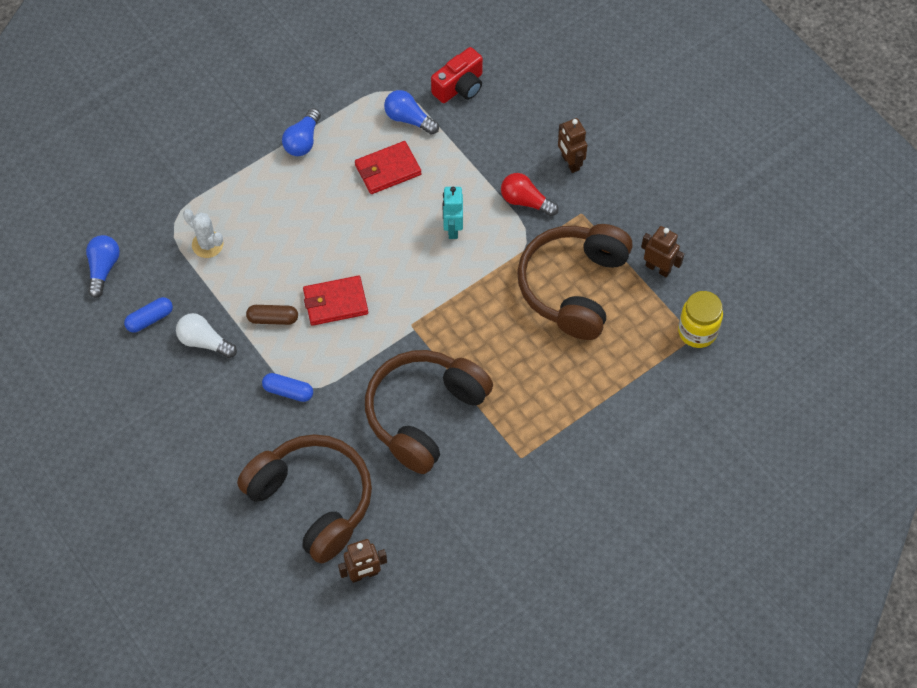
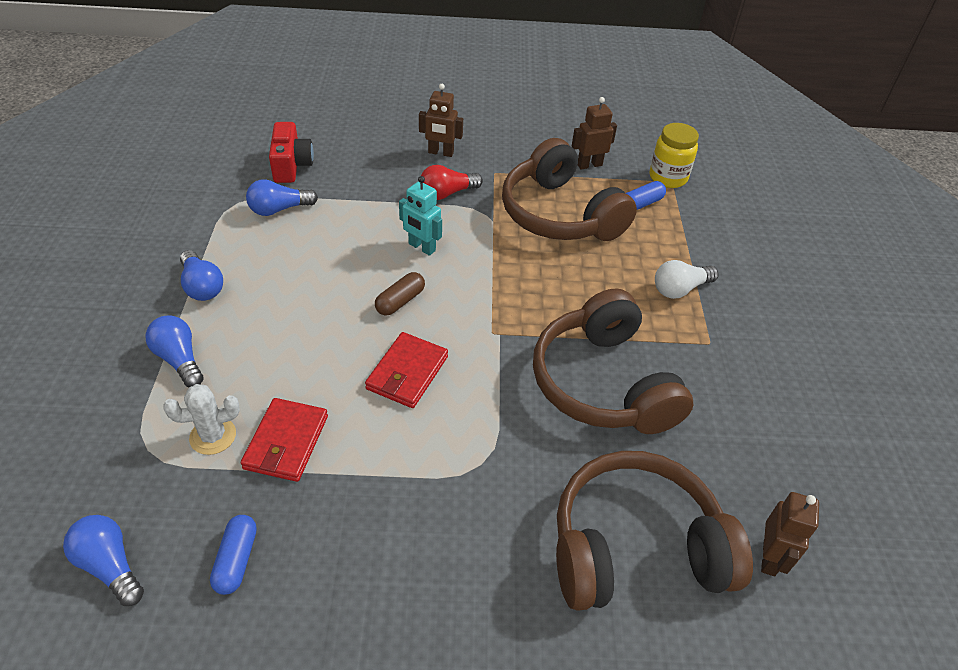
camera: 55 degrees left, 15 degrees down
(204, 342) = (328, 521): white light bulb -> white light bulb (680, 289)
(241, 182) = (179, 359): none -> blue light bulb
(273, 319) = (369, 436): brown capsule -> brown capsule (400, 301)
(288, 391) = (473, 480): blue capsule -> blue capsule (641, 204)
(387, 170) = (310, 251): red wallet -> red wallet (286, 442)

